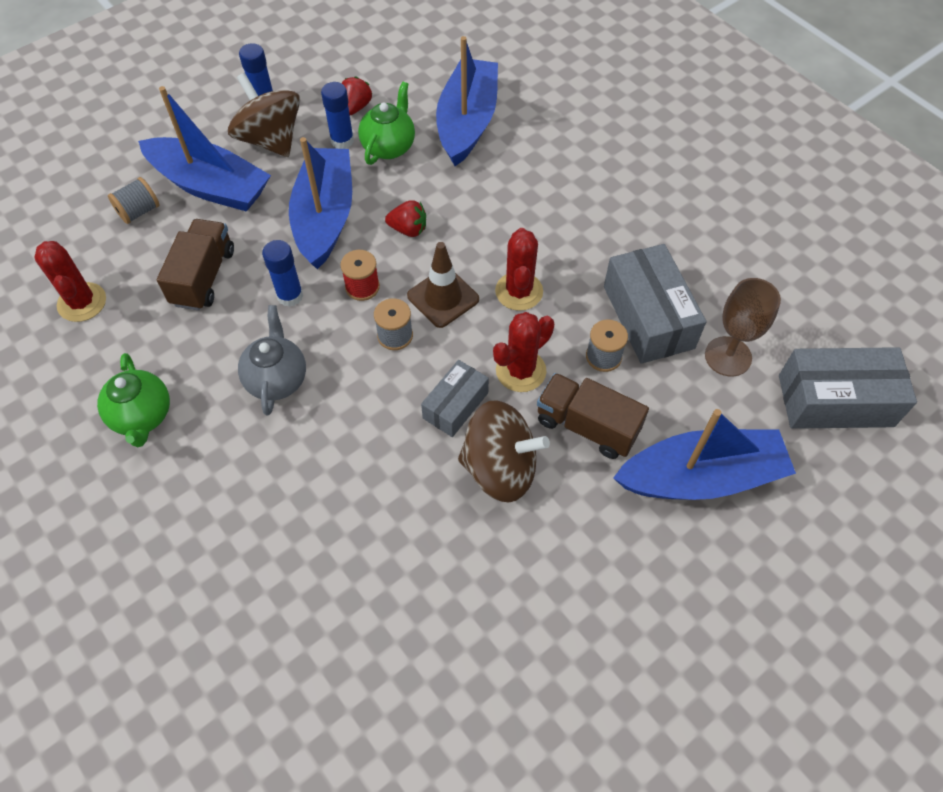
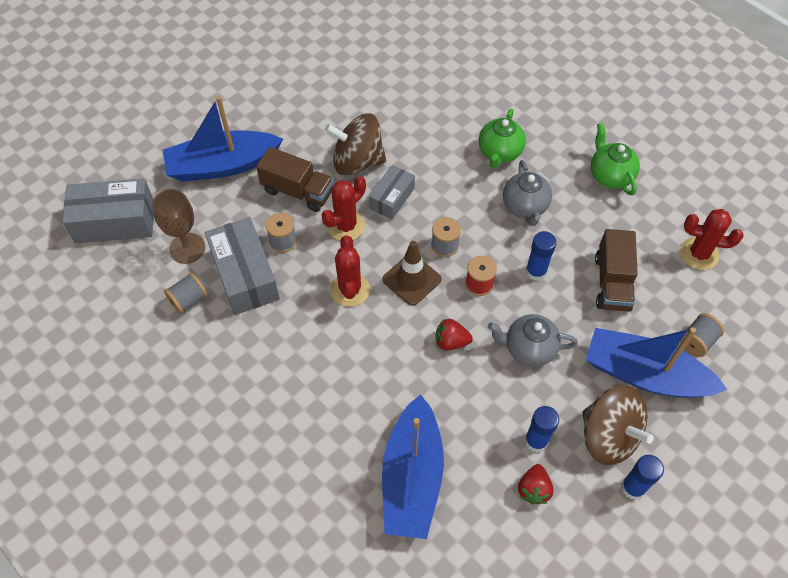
camera: 175 degrees right, 0 degrees up
(82, 302) = (699, 254): red cactus -> red cactus turned 45 degrees counterclockwise
(325, 217) = (528, 349): blue boat -> grey teapot
(389, 146) = (487, 437): green teapot -> green teapot (499, 153)
(713, 293) = (189, 300): none -> grey spool

